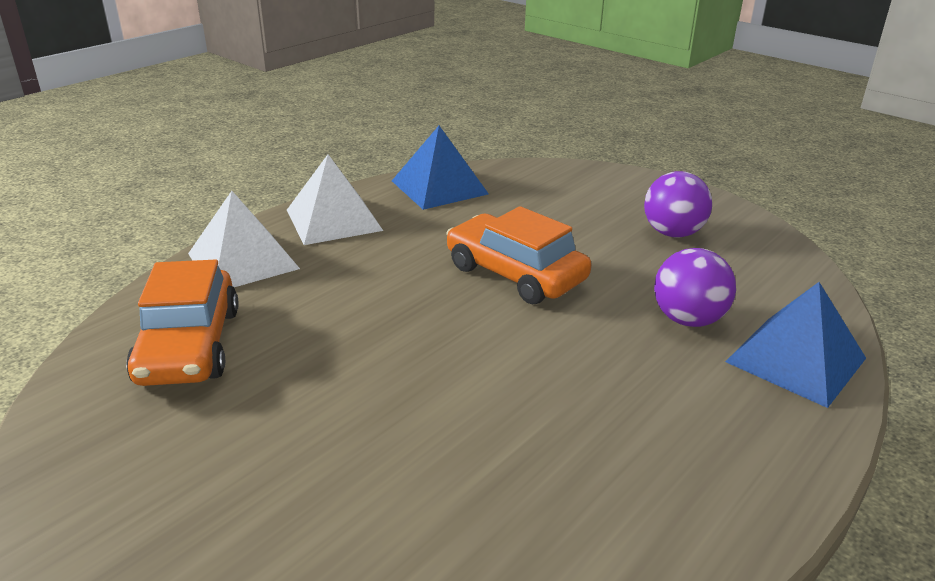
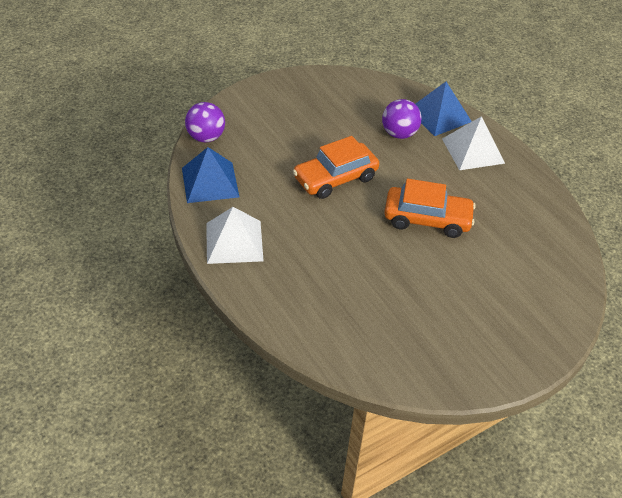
camera: 75 degrees left, 15 degrees up
(189, 346) = (362, 324): orange car -> orange car (427, 219)
(243, 261) = (272, 293): white pyramid -> white pyramid (473, 151)
(672, 233) = (316, 107): purple ball -> purple ball (206, 137)

